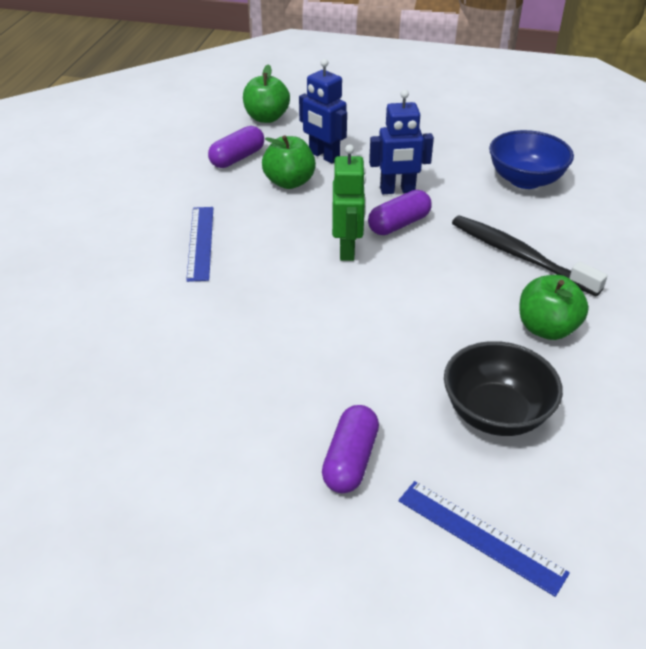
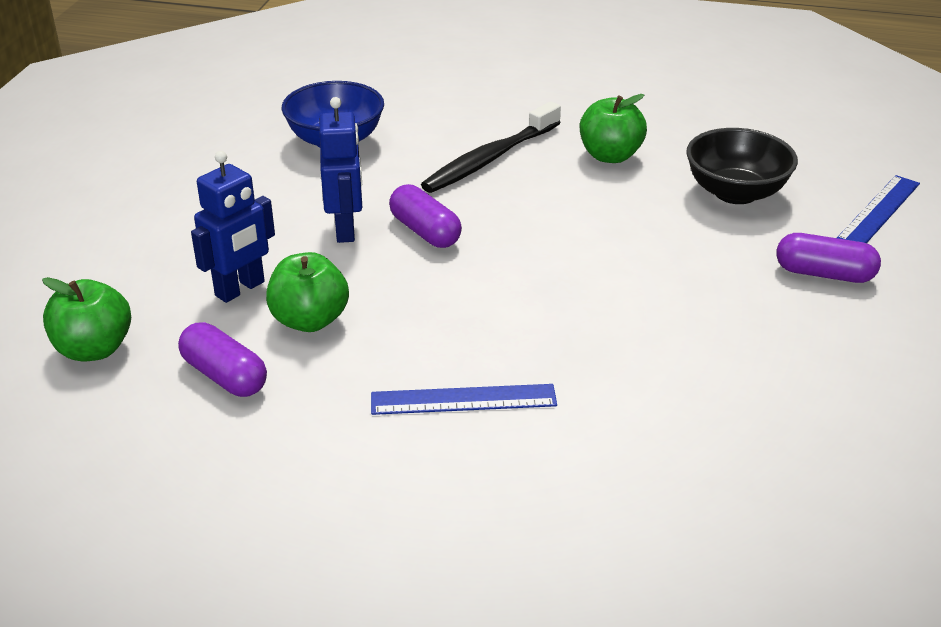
camera: 90 degrees left, 5 degrees down
(347, 249) = (479, 271): green robot -> none

